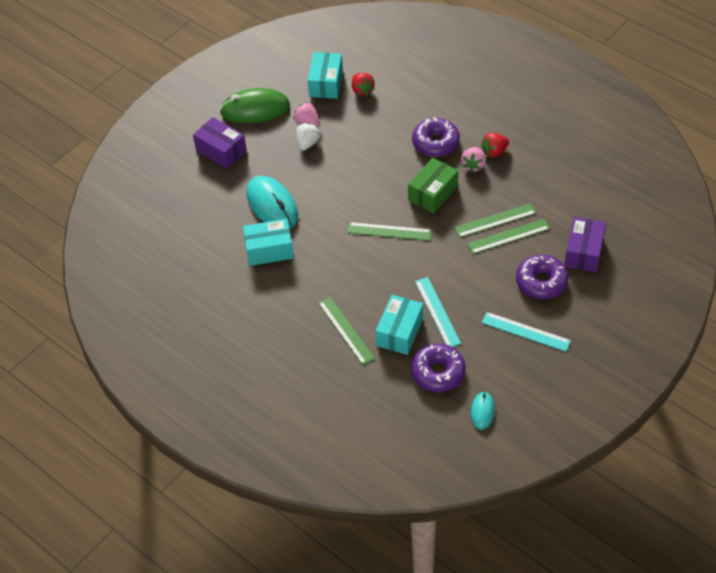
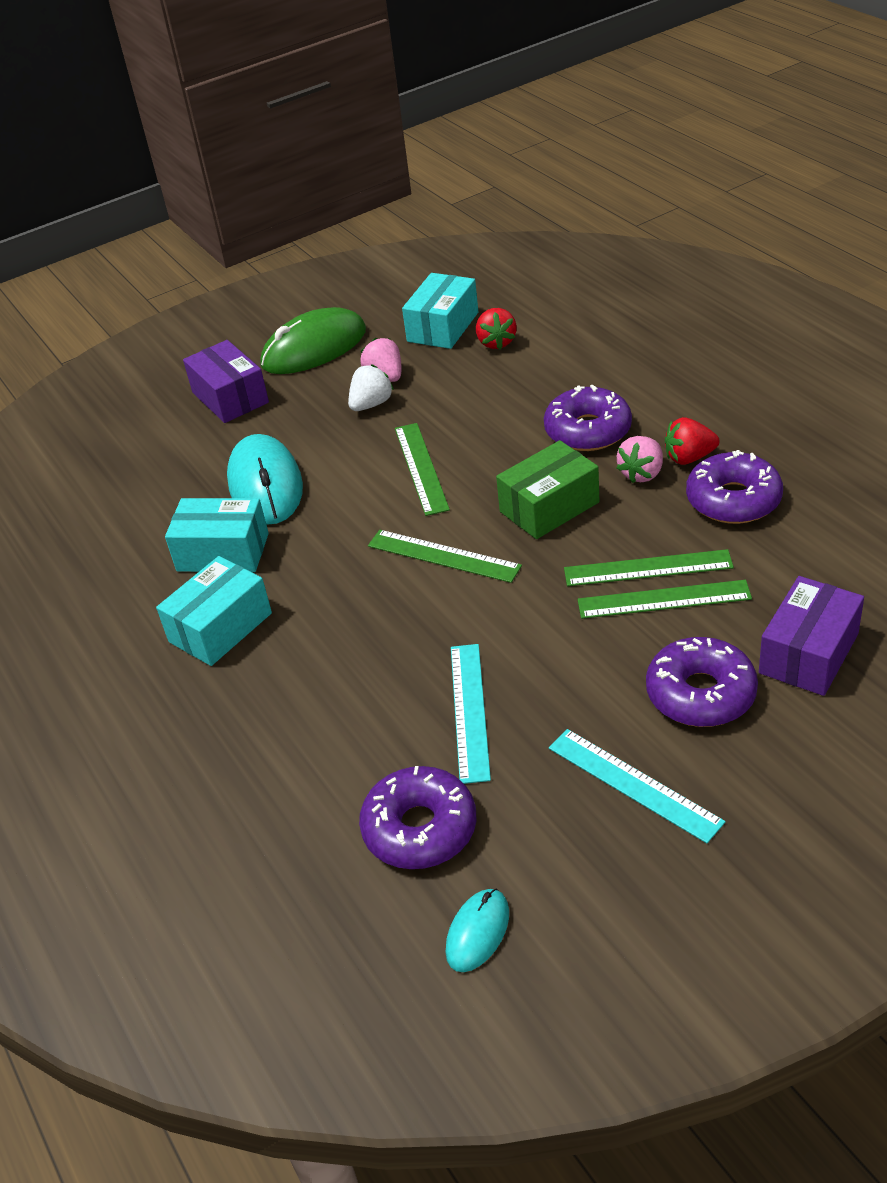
camera: 20 degrees right, 10 degrees down
(255, 109) = (314, 348): green mouse -> green mouse turned 45 degrees counterclockwise
(346, 330) = (282, 711): green ruler -> green ruler (421, 468)
(400, 332) = (381, 734): turquoise box -> turquoise box (220, 627)
(524, 174) = (733, 500): none -> purple donut

